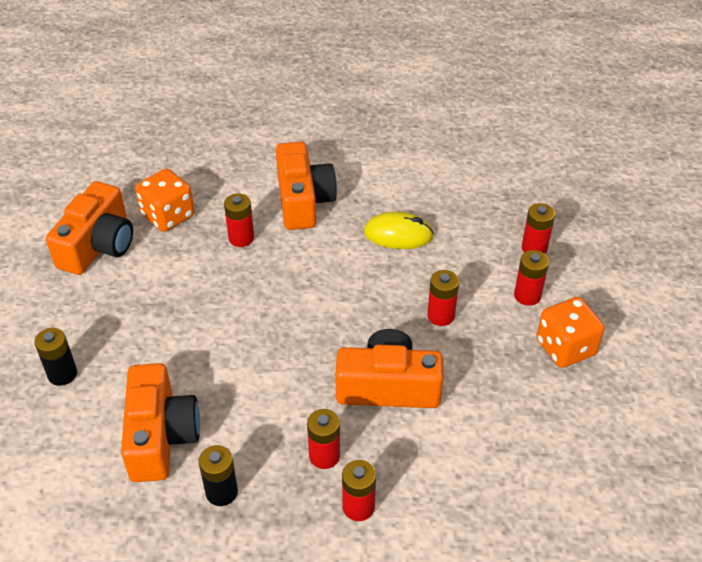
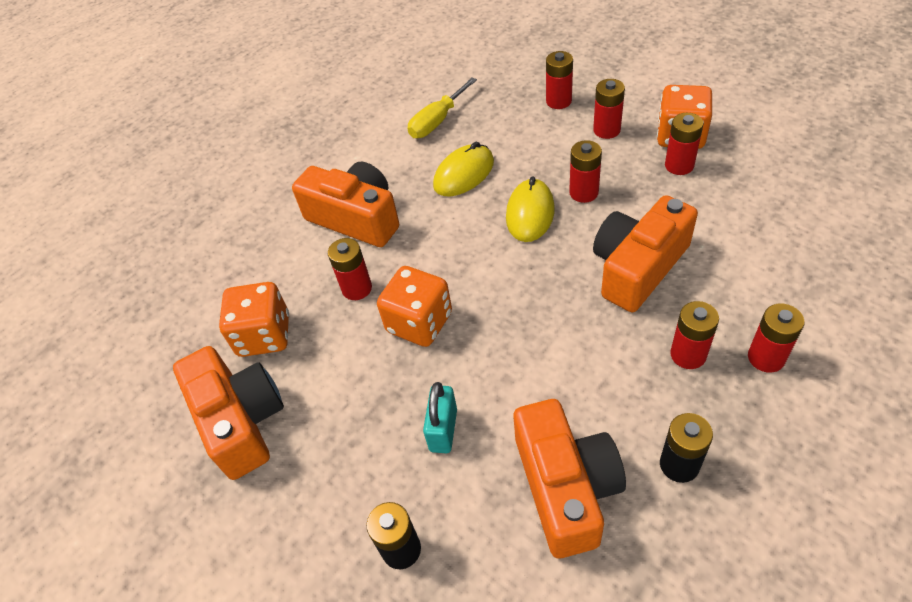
camera: 45 degrees left, 5 degrees up
(160, 348) = (443, 430): none -> turquoise padlock
(161, 436) = (566, 487): orange camera -> orange camera turned 45 degrees clockwise
(237, 287) = (419, 322): none -> orange dice
(390, 294) = (530, 213): none -> yellow mouse
(441, 188) = (437, 121): none -> yellow screwdriver
(527, 362) = (679, 165): none -> red battery

